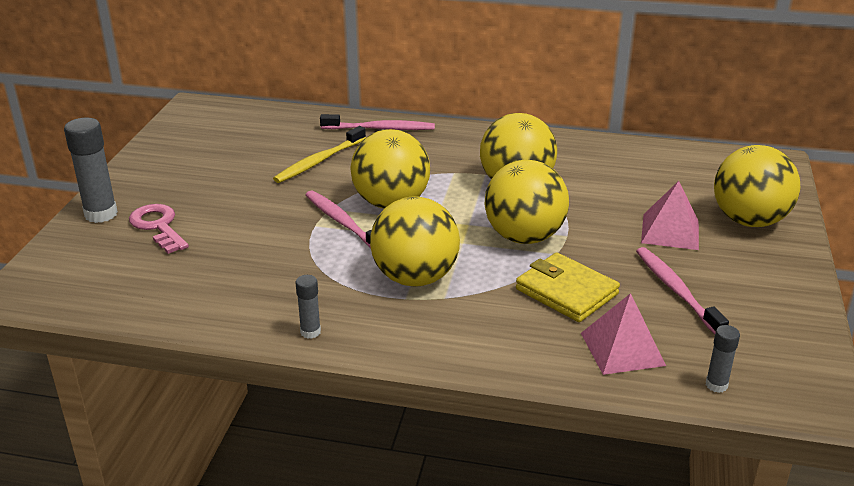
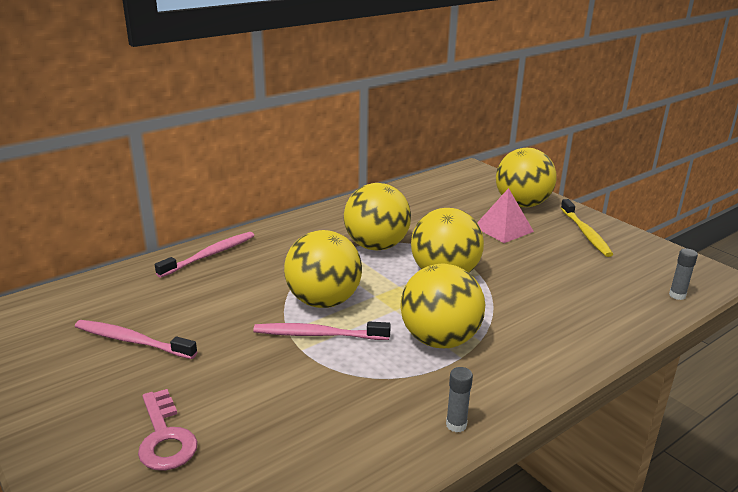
camera: 50 degrees left, 5 degrees down
(101, 214) = (78, 468): grey glue stick -> none
(158, 226) = (165, 438): pink key -> pink key turned 120 degrees counterclockwise
(319, 161) = (208, 302): yellow toothbrush -> yellow toothbrush (585, 233)
(566, 292) = (528, 292): yellow wallet -> none
(622, 349) = (612, 305): pink pyramid -> none
(676, 291) = (569, 258): pink toothbrush -> pink toothbrush (132, 341)

